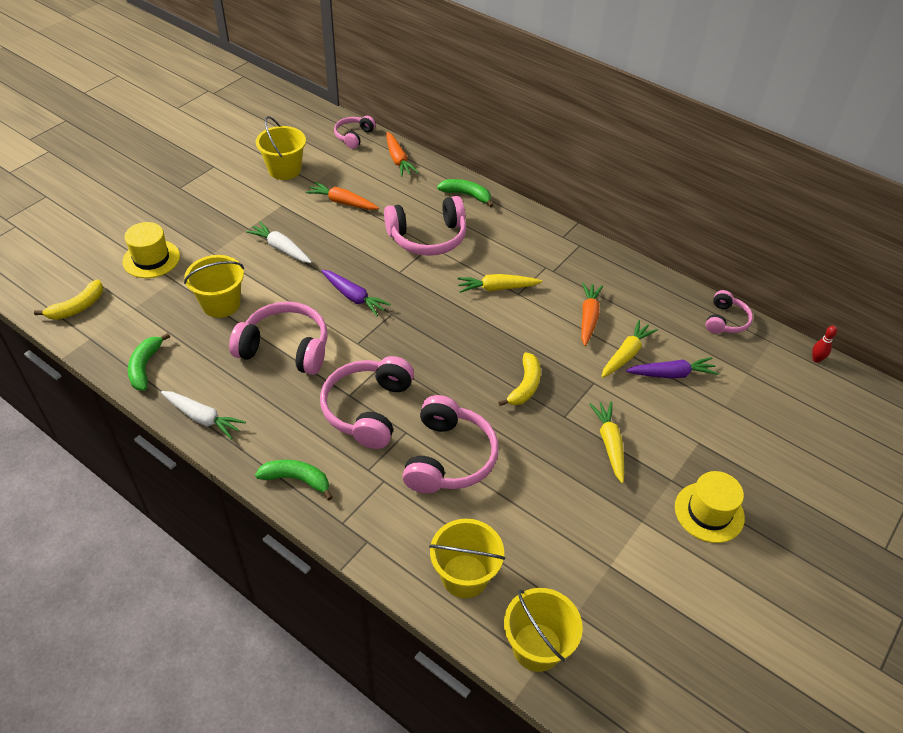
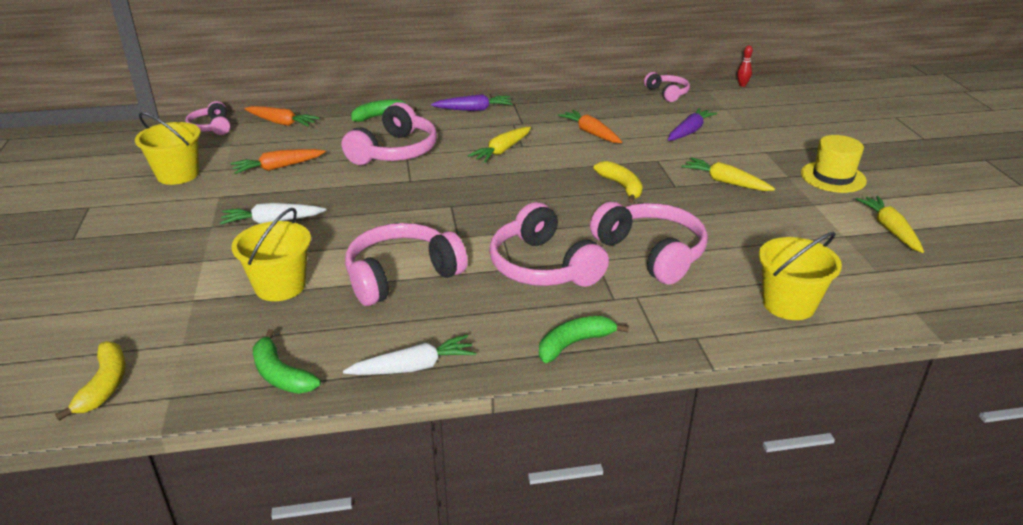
camera: 45 degrees left, 15 degrees down
(151, 259) = (135, 300): yellow hat -> none
(354, 297) = (400, 213): purple carrot -> purple carrot (474, 109)
(537, 647) = (895, 303): yellow bucket -> none
(626, 354) = (647, 137): yellow carrot -> yellow carrot (889, 230)

